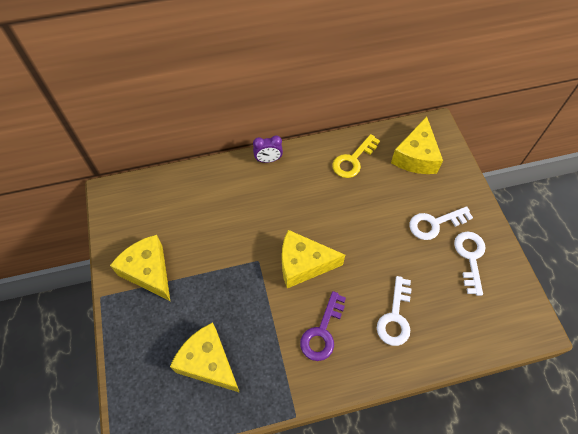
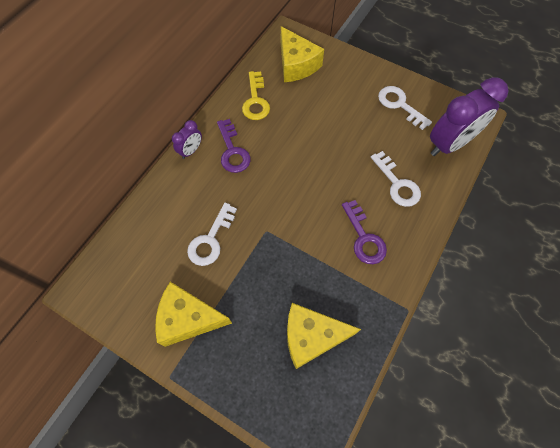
camera: 45 degrees left, 5 degrees up
(296, 183) = (232, 151): none -> purple key
(303, 264) = (301, 204): yellow cheese -> none
(435, 224) = (356, 101): white key -> white key (211, 239)
(479, 326) = (449, 144): none -> purple clock

